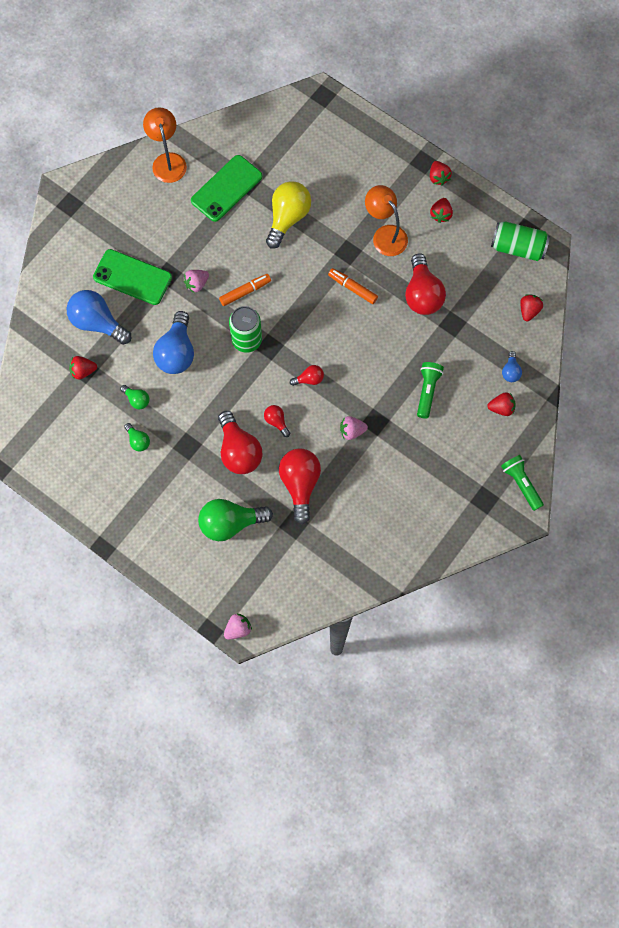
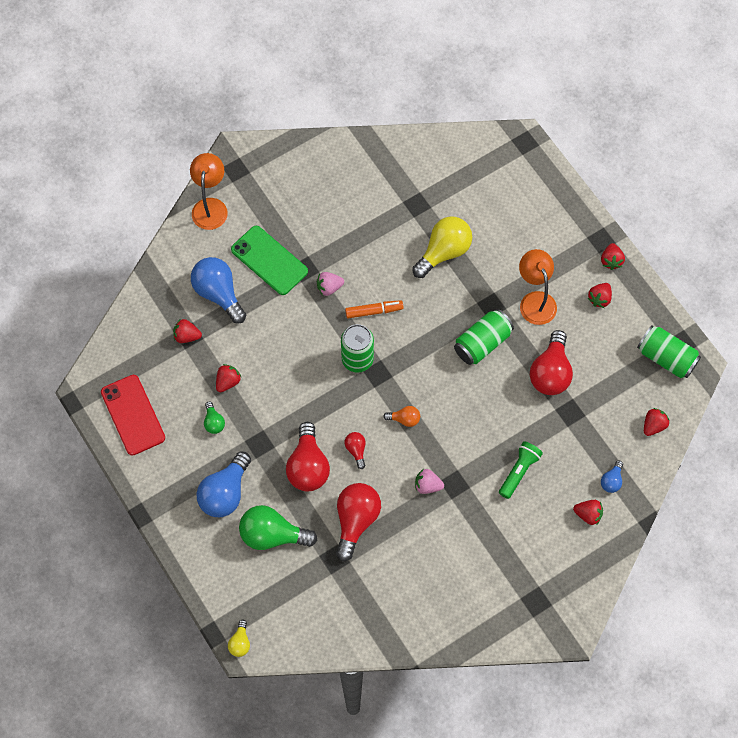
camera: 20 degrees right, 5 degrees down
(61, 459) = (133, 415): none -> red phone
(137, 400) = (228, 382): green light bulb -> red strawberry
(167, 161) = (346, 158): orange lamp -> orange lamp (210, 206)
(176, 352) = (284, 348): blue light bulb -> blue light bulb (225, 493)
(226, 188) = (394, 203): green phone -> none
(238, 629) = (240, 642): pink strawberry -> yellow light bulb
(309, 379) = (404, 419): red light bulb -> orange light bulb
(352, 288) = (482, 343): orange marker -> green can
(521, 484) = (579, 598): green flashlight -> none

